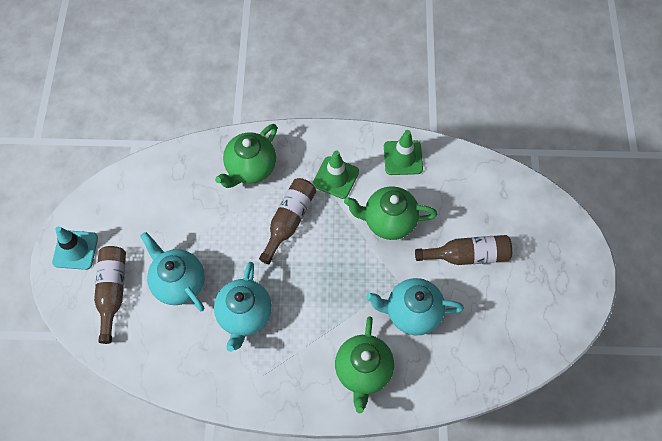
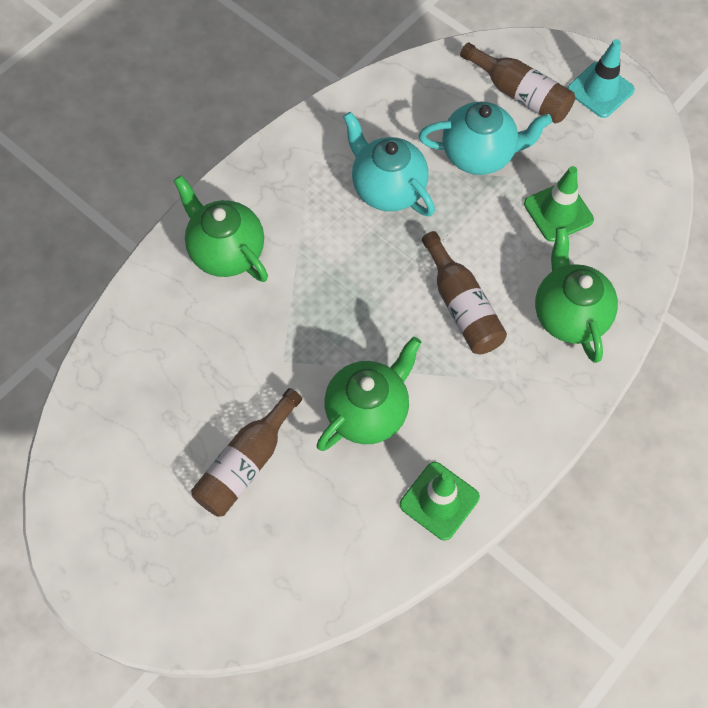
camera: 130 degrees right, 0 degrees up
(335, 177) = (477, 398): green traffic cone -> green traffic cone (558, 212)
(412, 313) = (239, 346): turquoise teapot -> none

